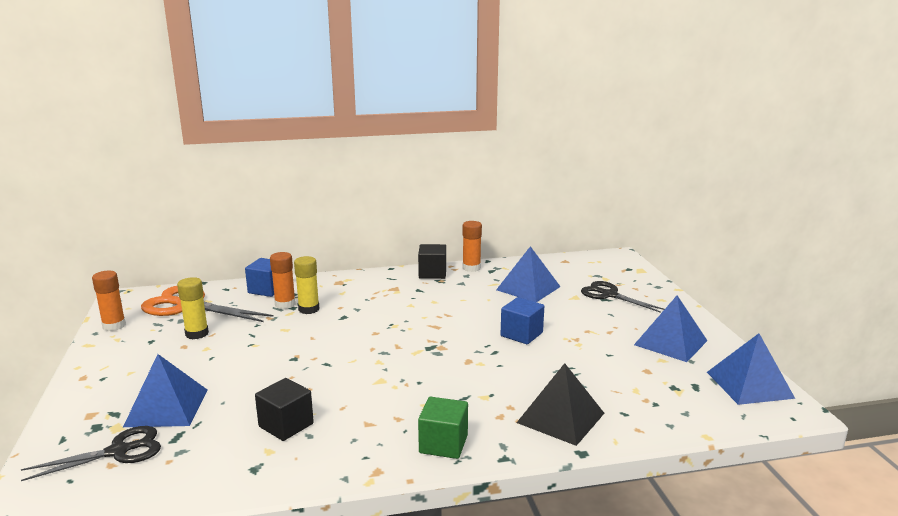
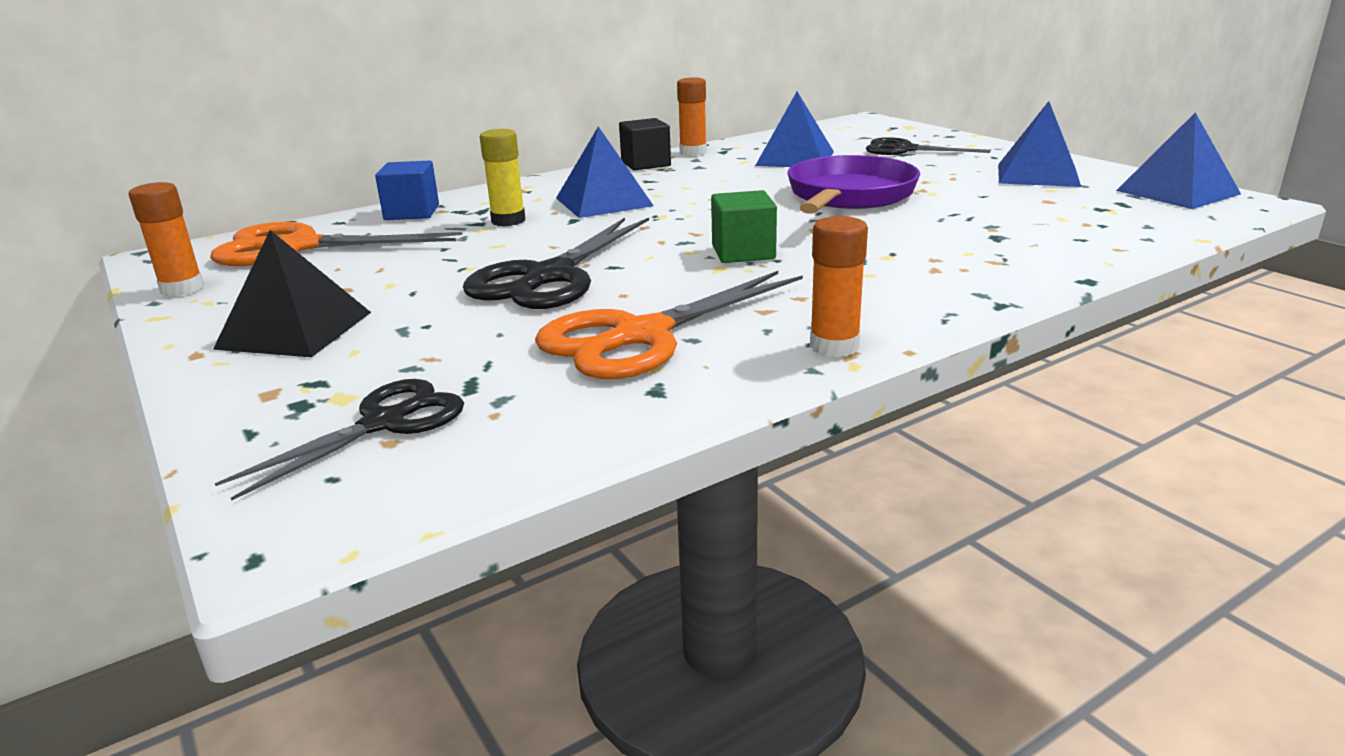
camera: 20 degrees left, 5 degrees up
(166, 407) = (407, 357): blue pyramid -> blue pyramid (603, 202)
(197, 334) = (352, 272): yellow glue stick -> none
(285, 304) = (462, 222): orange glue stick -> orange glue stick (834, 346)
(286, 364) = (549, 277): none -> black scissors
(286, 425) = (641, 336): black cube -> orange scissors
(443, 444) = (901, 308): green cube -> green cube (743, 252)
(521, 334) = (849, 196): blue cube -> purple pan
(561, 417) = (1013, 256): black pyramid -> black pyramid (295, 330)

